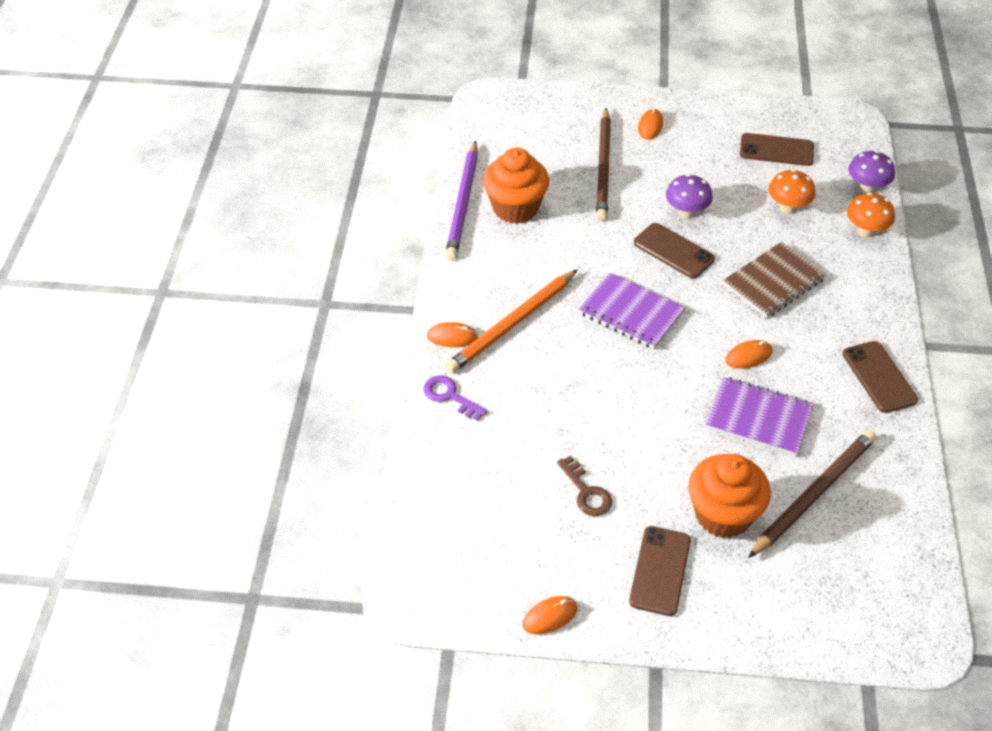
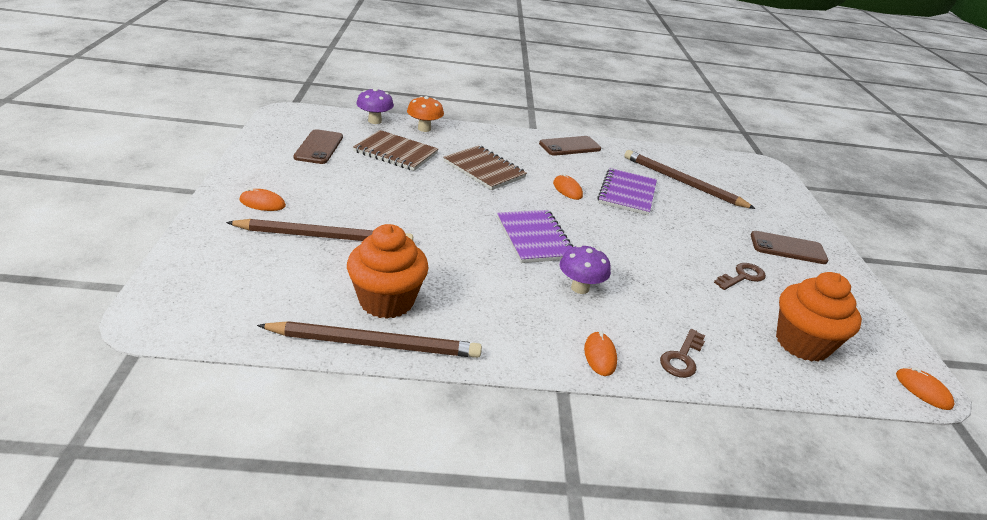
camera: 100 degrees left, 15 degrees down
(450, 396) = (682, 358): purple key -> brown key
(463, 203) = (375, 344): purple pencil -> brown pencil
(512, 324) = (568, 310): orange pencil -> none
(549, 616) = (868, 302): orange mouse -> orange mouse (923, 390)
(630, 313) = (534, 238): purple notebook -> purple notebook turned 45 degrees counterclockwise
(673, 251) = (451, 209): brown phone -> none
(686, 213) = (399, 197): purple mushroom -> purple mushroom (580, 288)
(723, 515) = (722, 217): orange cupcake -> orange cupcake (802, 343)
(787, 208) = (396, 153): orange mushroom -> brown notebook

